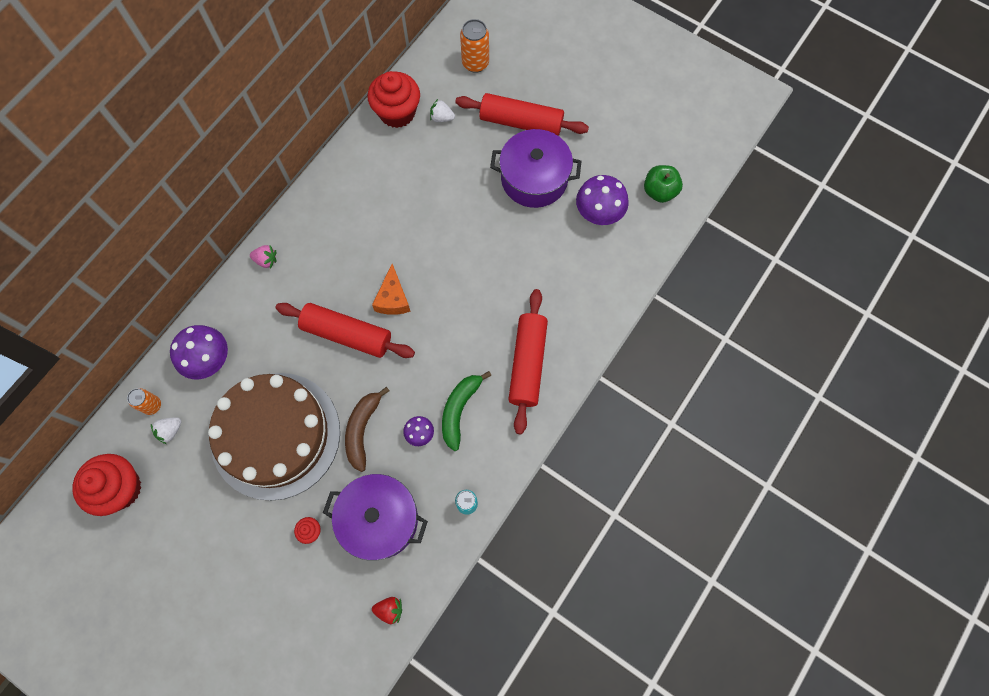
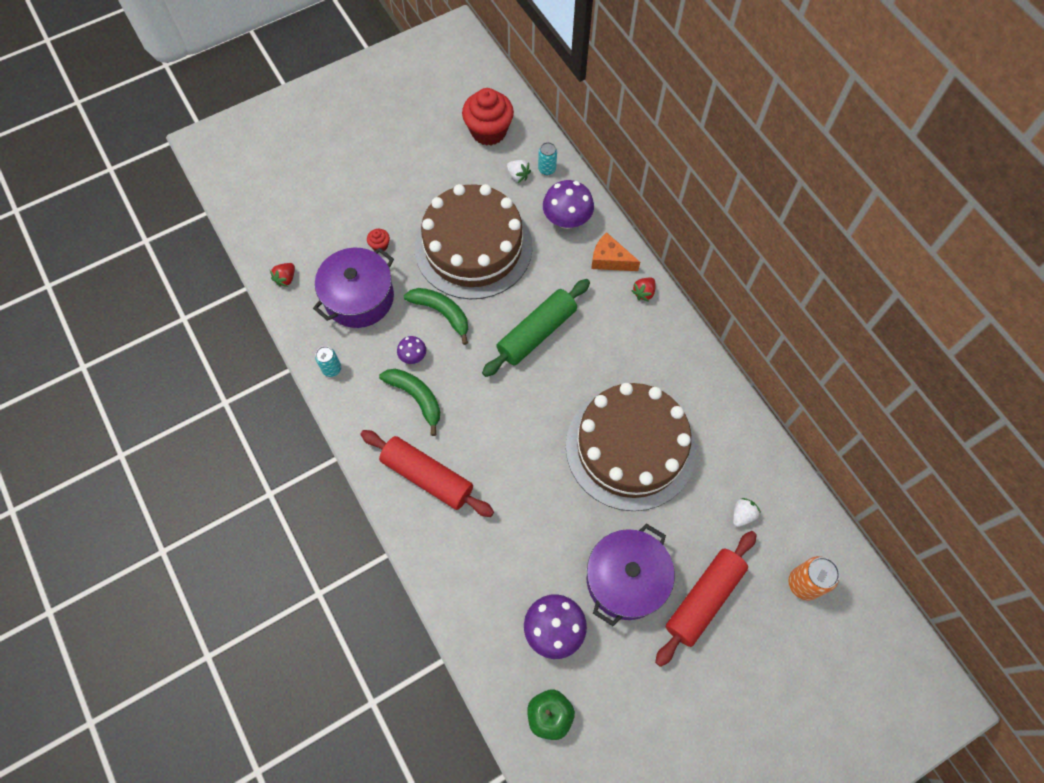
camera: 115 degrees right, 5 degrees down
(152, 405) = (547, 169): orange can -> turquoise can
(170, 431) = (518, 175): white strawberry -> white strawberry turned 150 degrees clockwise
(266, 260) = (644, 293): pink strawberry -> red strawberry
(347, 334) = (537, 333): red rolling pin -> green rolling pin
(362, 430) = (442, 313): brown banana -> green banana
(393, 298) = (553, 384): orange cheese -> orange cheese (610, 260)
(397, 112) = (766, 471): red cupcake -> none
(423, 216) = (630, 447): none -> brown cake

